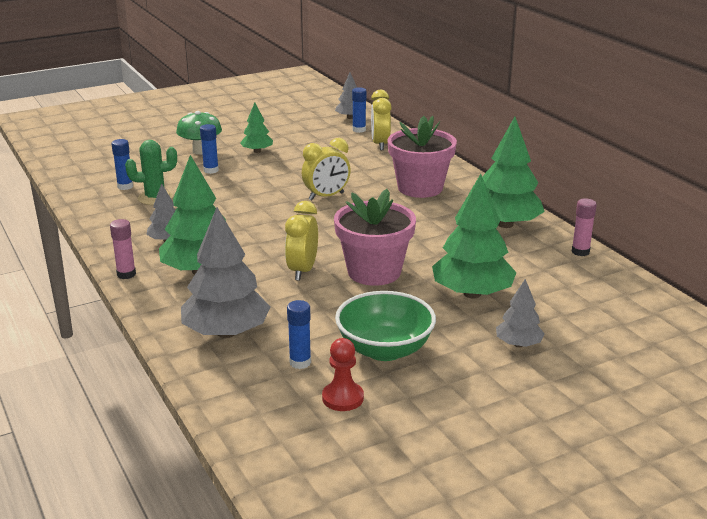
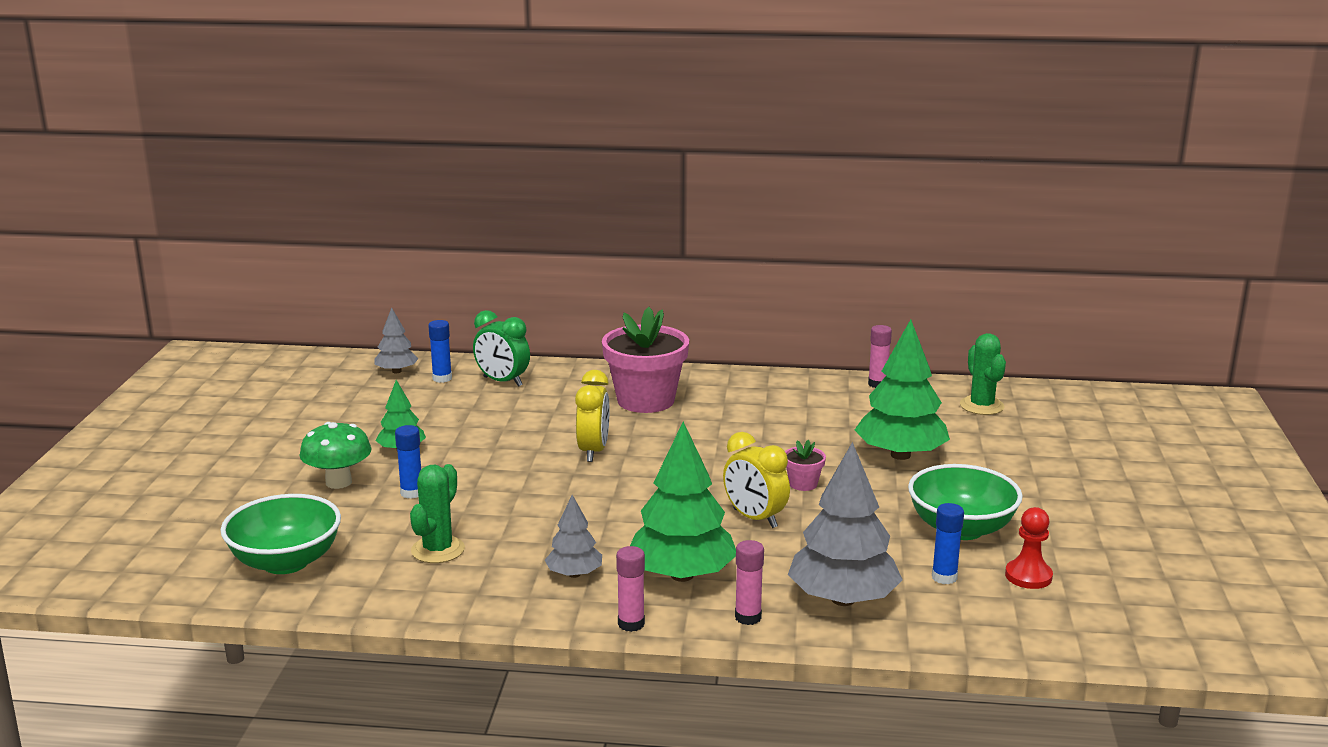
camera: 55 degrees left, 5 degrees down
(104, 170) = (286, 562): none -> green bowl
(125, 186) = (368, 561): blue glue stick -> none
(169, 307) = (748, 617): none -> pink glue stick
(374, 272) = (803, 484): pink flower pot -> pink flower pot, size x0.44
(380, 144) = (502, 381): yellow clock -> green clock
(505, 224) = (783, 393): green tree -> none
(518, 344) = (1010, 468): grey tree -> none
(614, 302) = (981, 406): none -> green cactus

